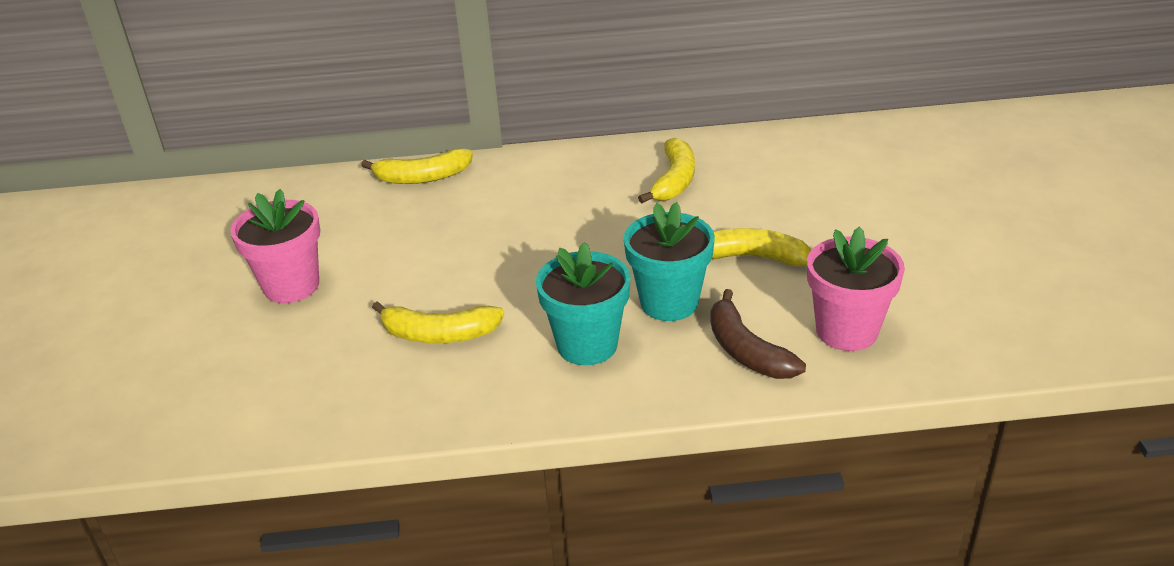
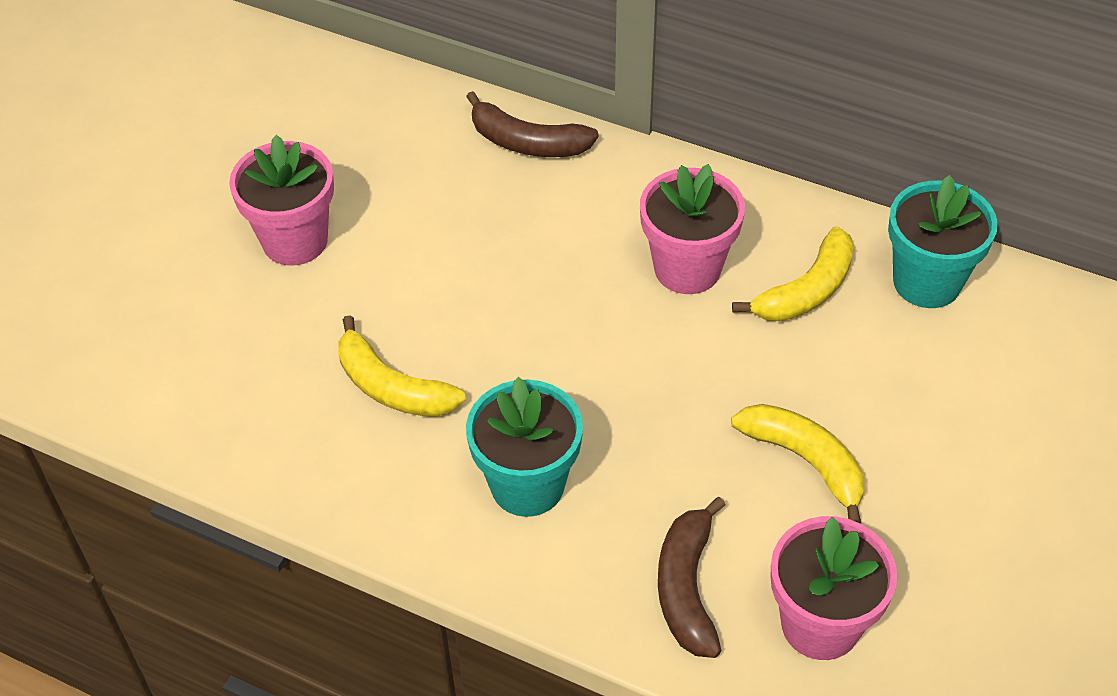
camera: 30 degrees right, 15 degrees up
(422, 177) = (527, 142): yellow banana -> brown banana
(589, 198) = (687, 268): none -> pink flower pot
(669, 302) = (657, 474): turquoise flower pot -> turquoise flower pot (927, 282)

